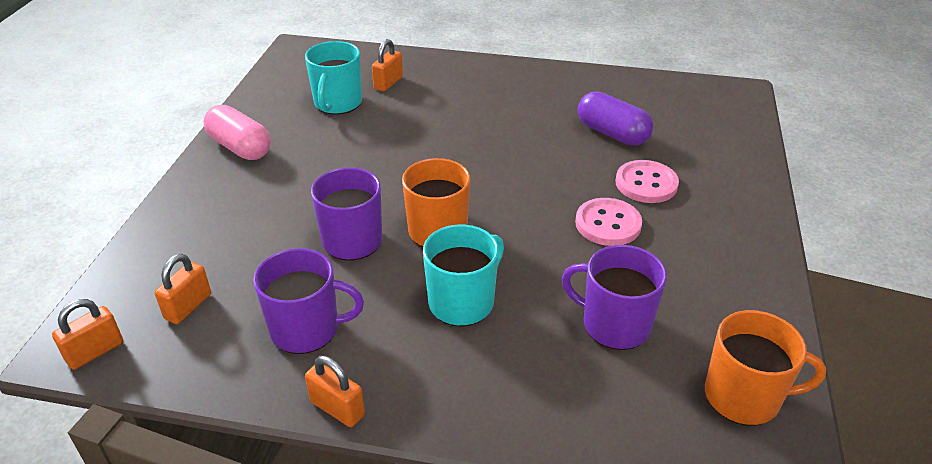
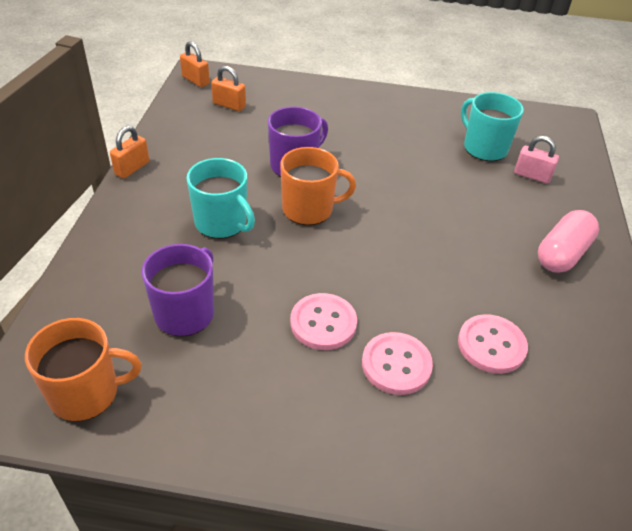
camera: 85 degrees right, 5 degrees up
(240, 147) = (404, 106): pink capsule -> pink capsule (562, 254)
(307, 329) = (203, 151): purple mug -> none
(337, 103) = (484, 148): turquoise mug -> turquoise mug turned 45 degrees clockwise
(388, 83) = (532, 176): orange padlock -> pink padlock
(612, 133) = (491, 345): purple capsule -> pink button
(744, 396) = (86, 393): orange mug -> orange mug turned 105 degrees counterclockwise

